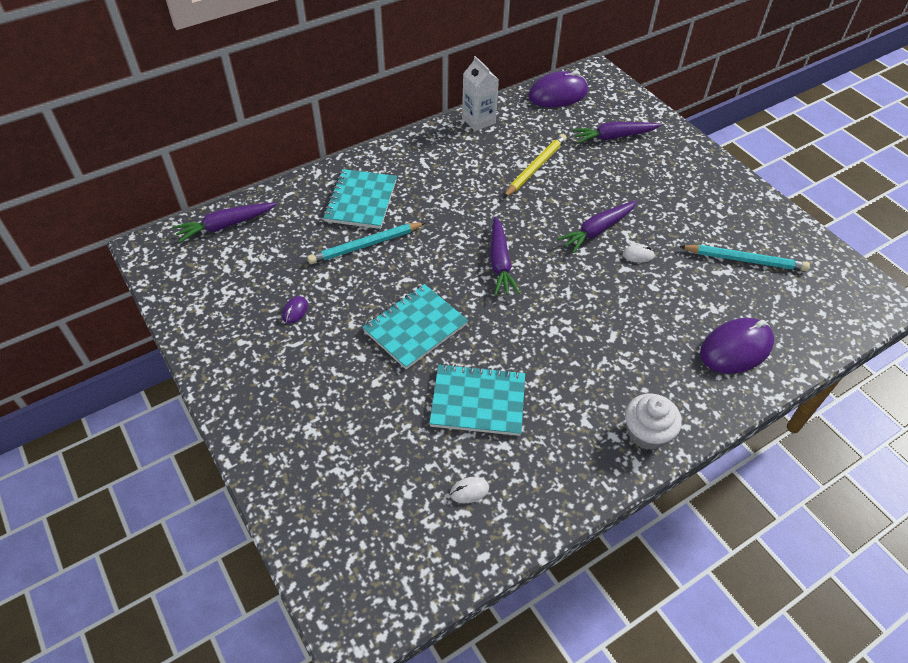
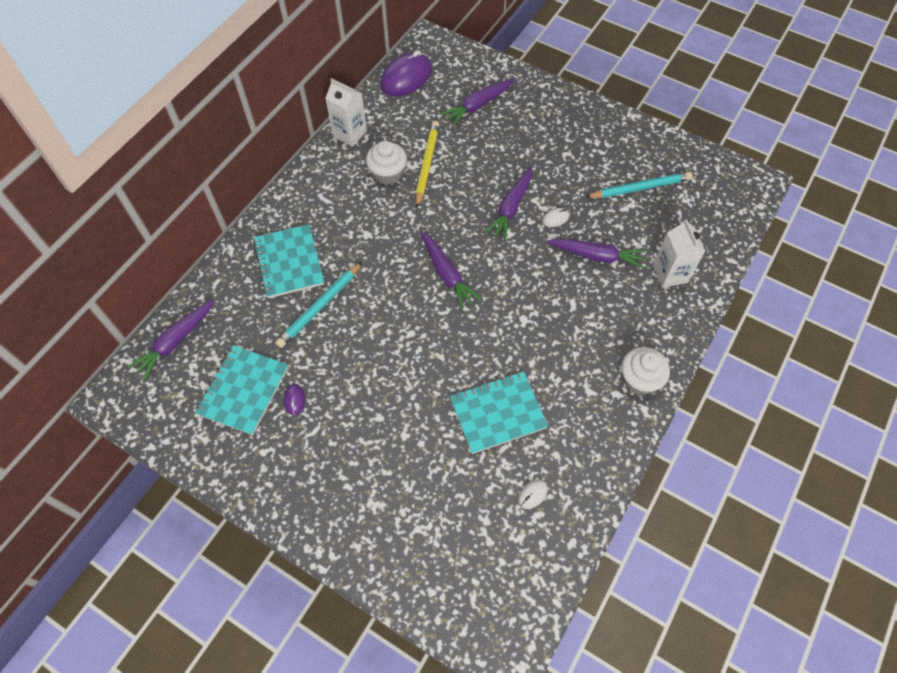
camera: 25 degrees left, 10 degrees up
(415, 328) = (409, 368): turquoise notebook -> turquoise notebook (243, 391)
(494, 162) = (387, 173): none -> white cupcake
(663, 303) = (596, 256): none -> purple carrot
(735, 348) = (670, 274): purple mouse -> white carton

